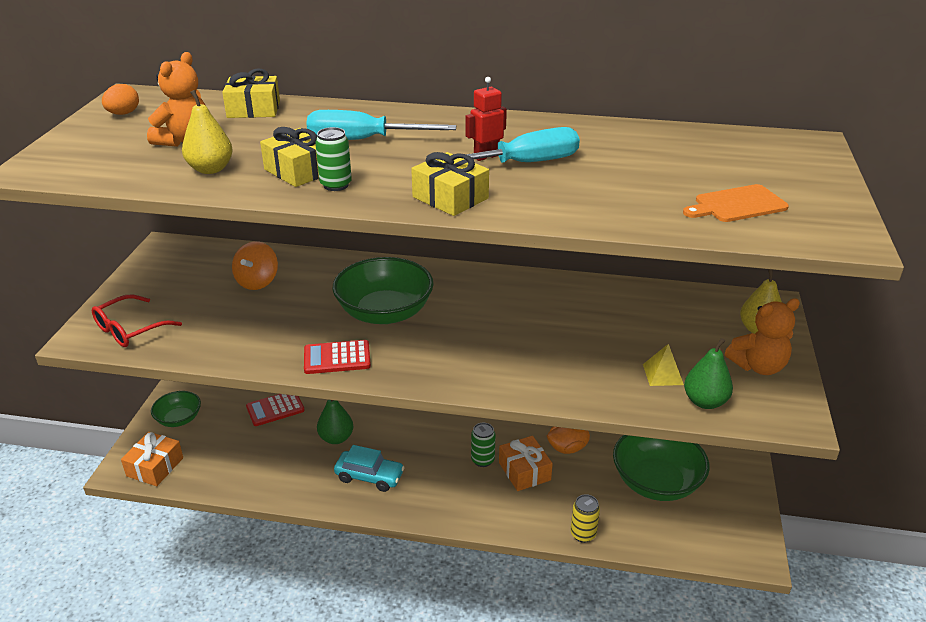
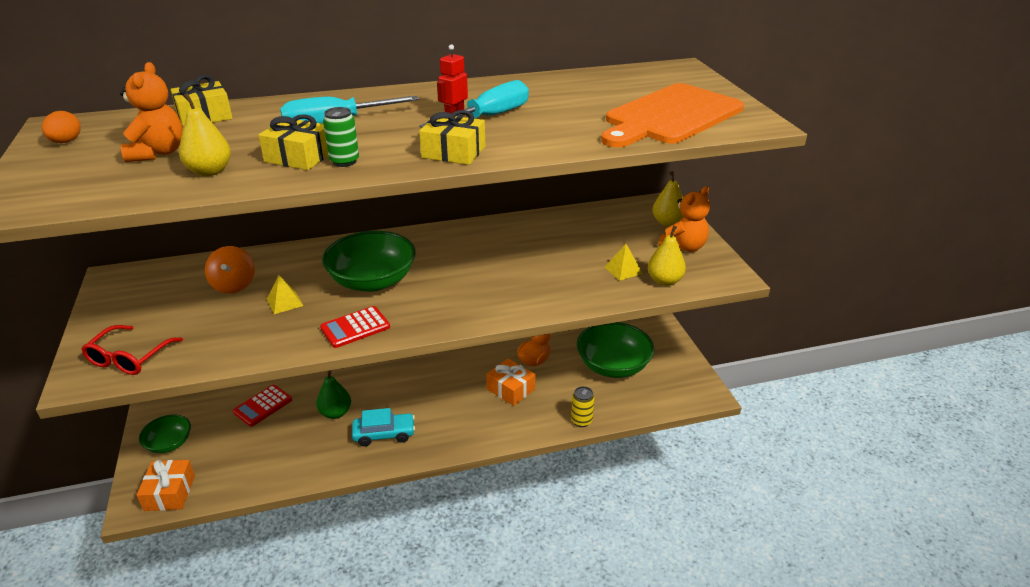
camera: 25 degrees left, 0 degrees up
(290, 312) = (285, 302): none -> yellow pyramid
(482, 460) = (472, 391): green can -> none
(705, 402) = (664, 281): green pear -> yellow pear
(737, 205) = (670, 116): orange cutting board -> orange cutting board, size x2.07

